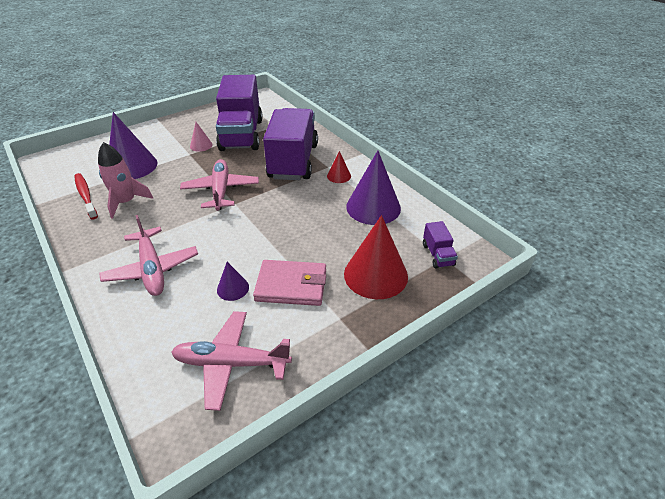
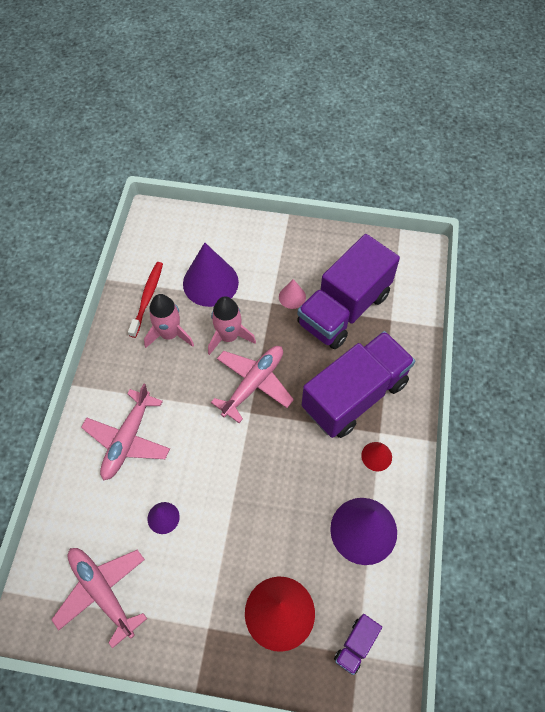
camera: 45 degrees right, 20 degrees up
(176, 181) = (229, 336): none -> pink rocket
(291, 285) = (205, 557): pink wallet -> none

